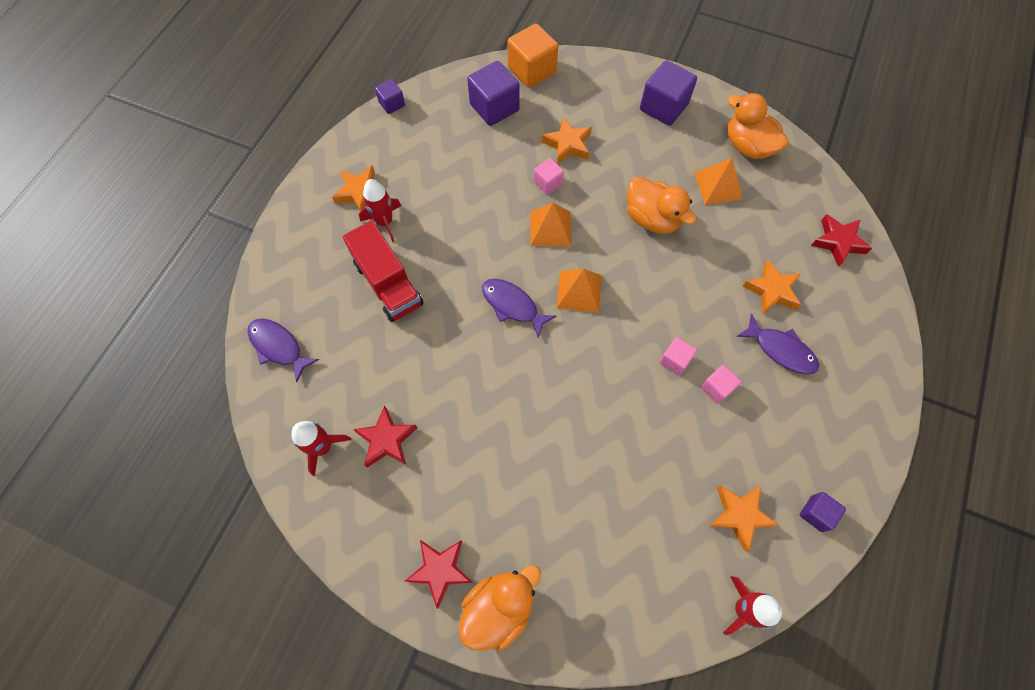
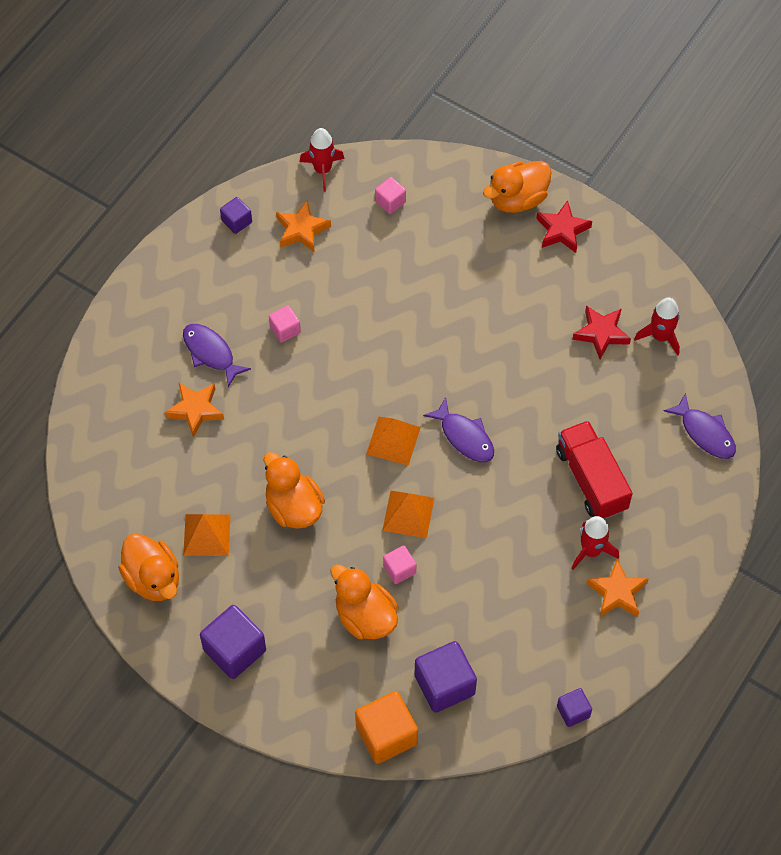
camera: 170 degrees left, 5 degrees down
(567, 144) = (365, 616): orange star -> orange duck
(675, 360) = (316, 359): pink cube -> pink cube (390, 201)
(838, 242) = (104, 449): red star -> none

